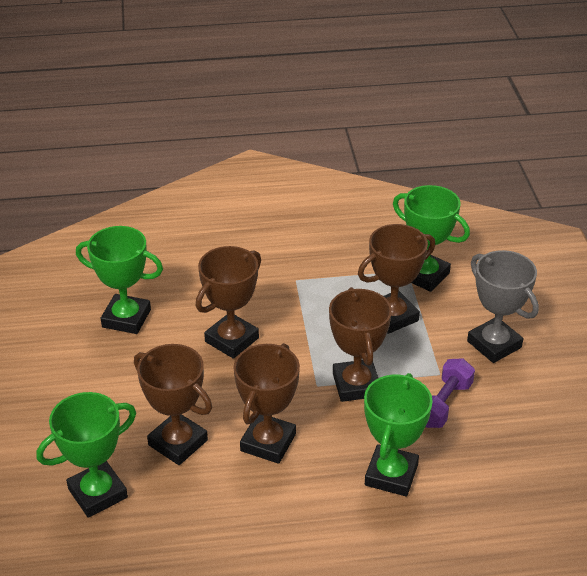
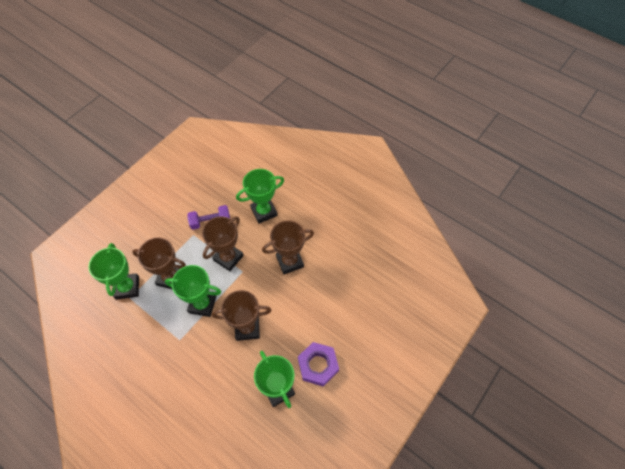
camera: 135 degrees left, 20 degrees up
(97, 493) = (373, 295): green trophy -> green trophy (202, 304)
(100, 368) = (318, 365): none -> purple nut
(178, 443) = (322, 292): brown trophy -> none
(494, 344) = (156, 229): grey trophy -> none

